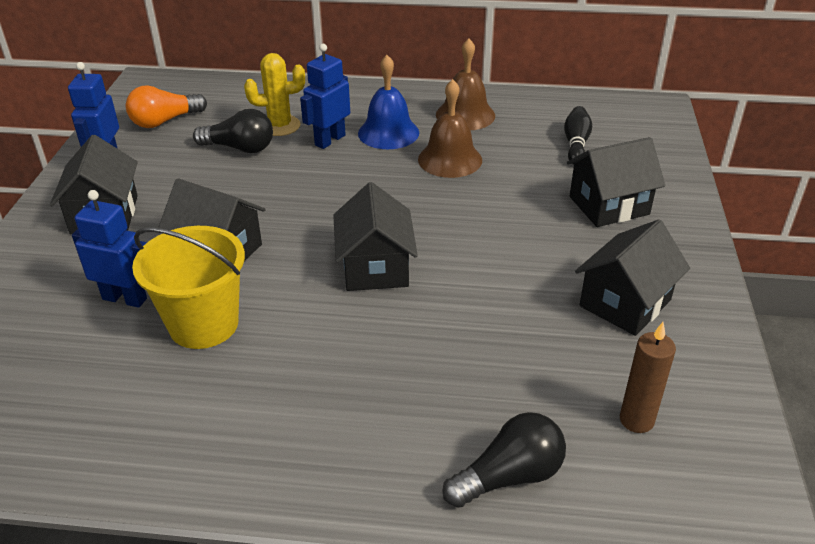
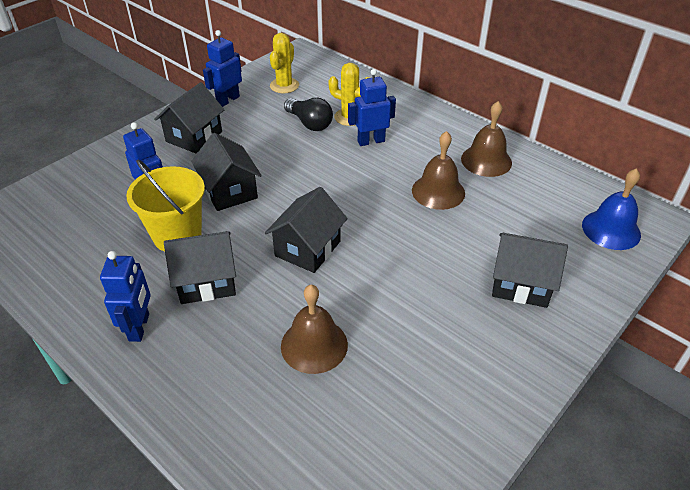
camera: 35 degrees right, 5 degrees up
(165, 121) = (284, 86): orange light bulb -> yellow cactus
(266, 439) = (139, 327): none -> blue robot
(388, 133) = (416, 152): blue bell -> blue bell (611, 229)
(483, 351) = (314, 345): none -> brown bell
(509, 476) = (242, 439): black light bulb -> none
(576, 144) = (549, 221): black bowling pin -> none
(625, 303) = (449, 367): black house -> black house (207, 281)
(636, 420) = (362, 456): brown candle -> none

